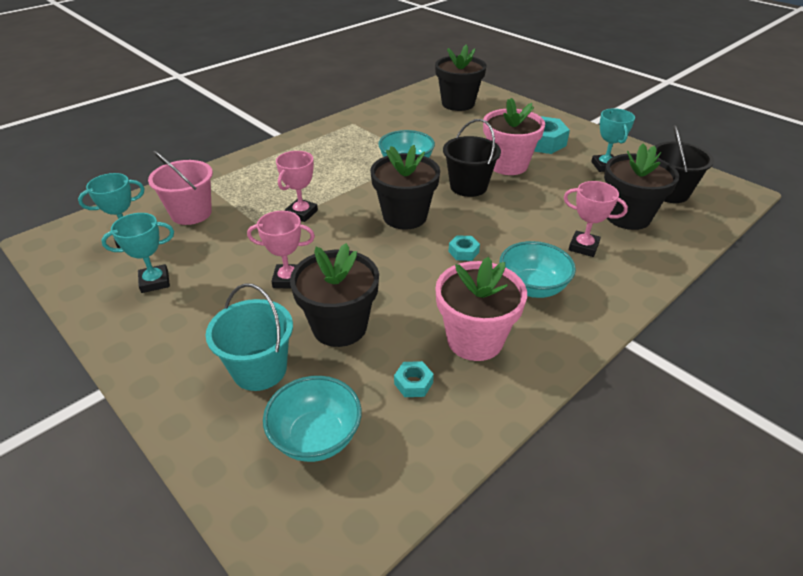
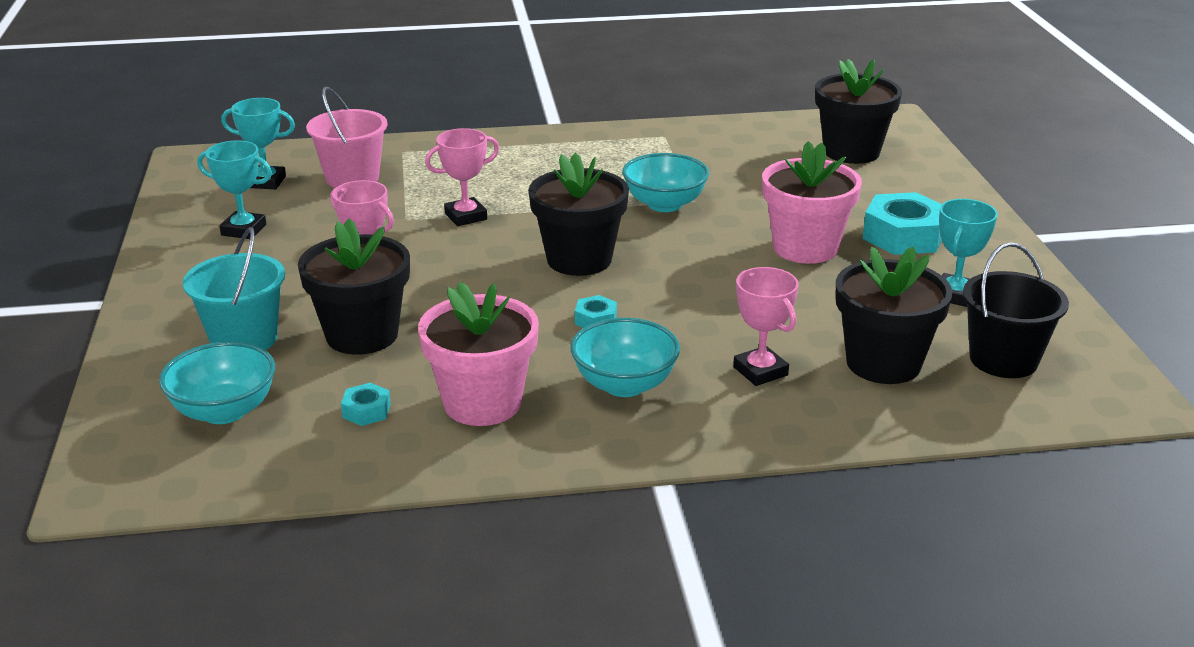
camera: 35 degrees right, 10 degrees down
(468, 186) = (709, 255): black bucket -> none

